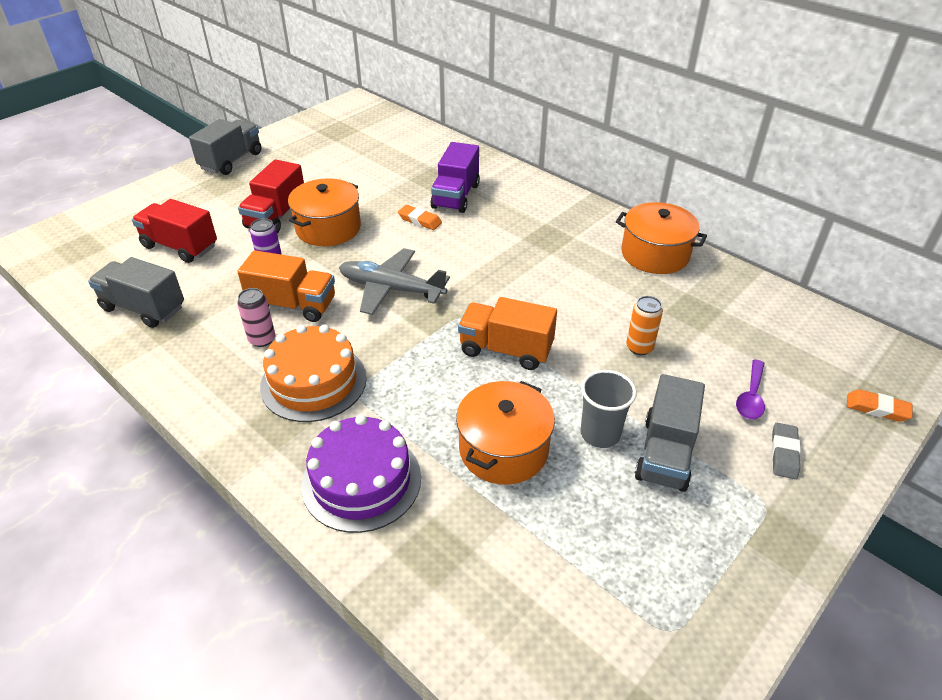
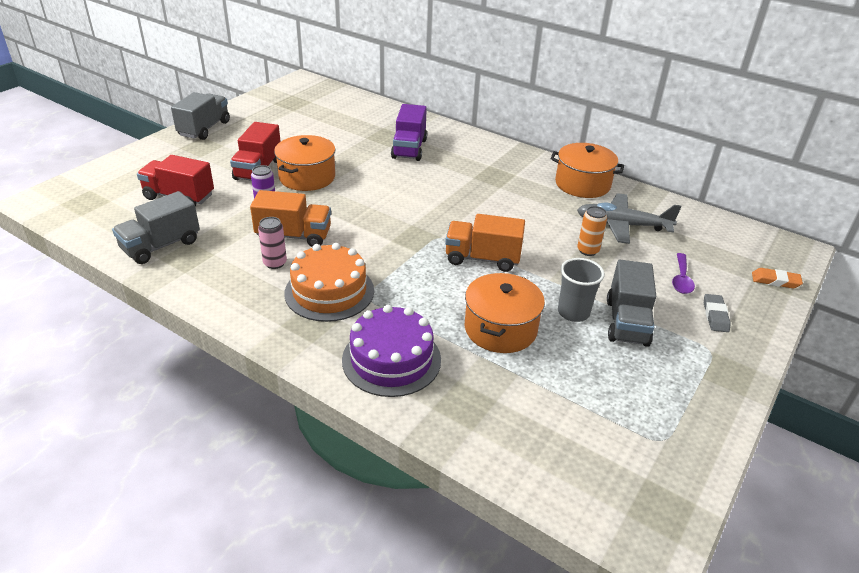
camera: 10 degrees left, 5 degrees down
(143, 308) = (161, 246): grey truck -> grey truck turned 60 degrees counterclockwise
(391, 289) = (375, 220): grey plane -> grey plane (622, 225)
(420, 220) = (384, 168): orange eraser -> none

